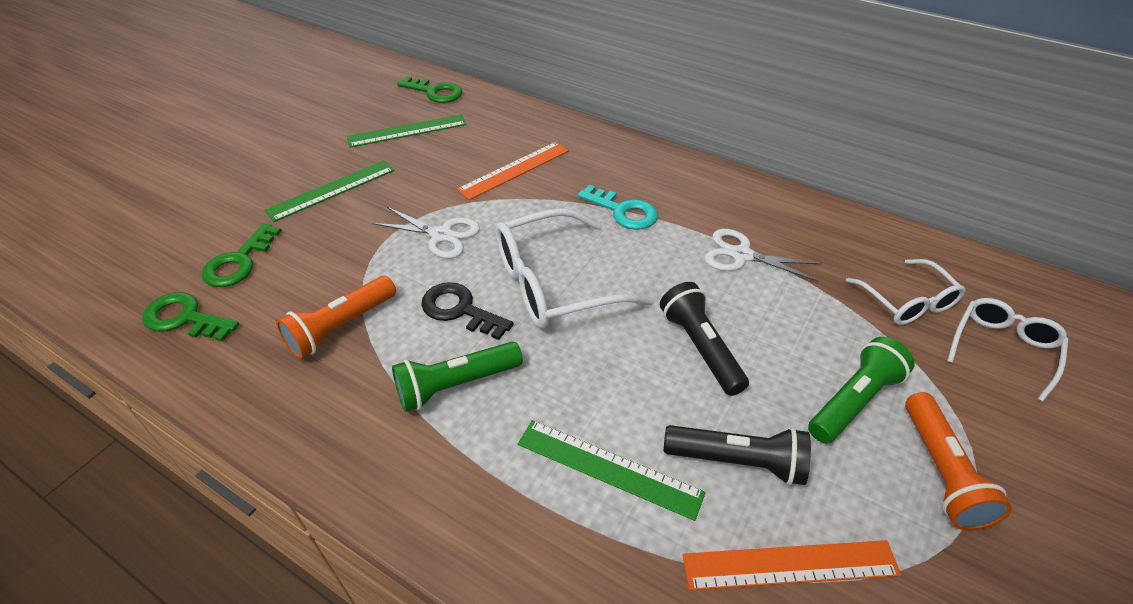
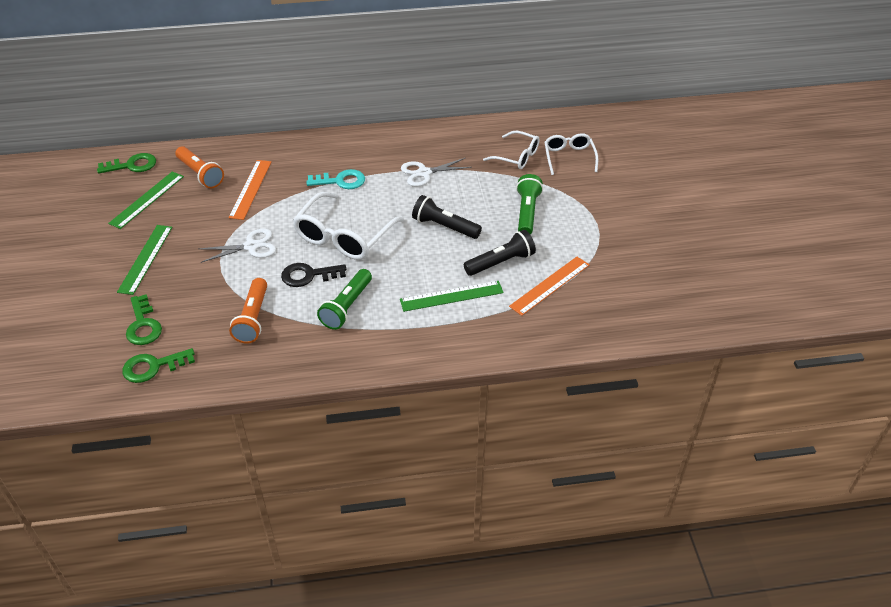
camera: 40 degrees left, 0 degrees up
(941, 472) = (578, 221): orange flashlight -> orange flashlight (200, 174)

